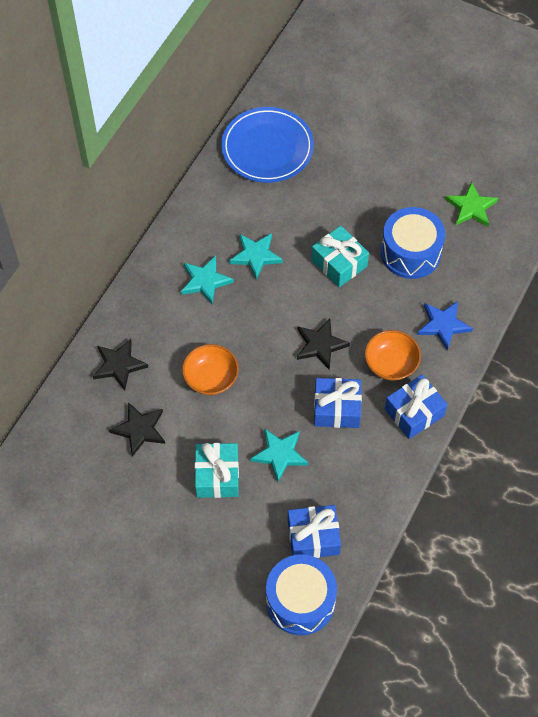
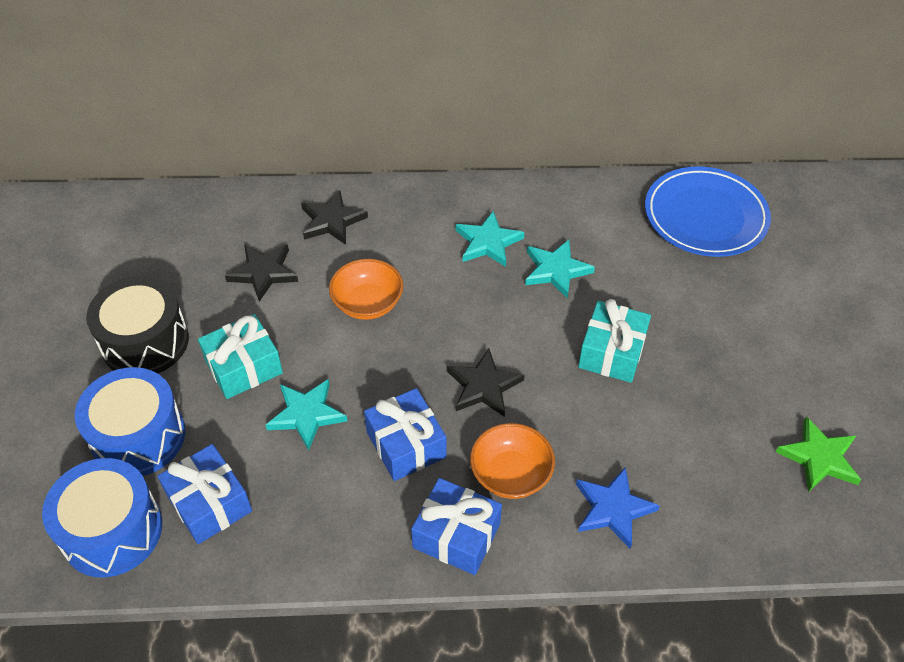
camera: 60 degrees right, 10 degrees down
(155, 529) = (145, 342): none -> black drum
(410, 252) = (690, 420): blue drum -> blue drum (138, 437)

